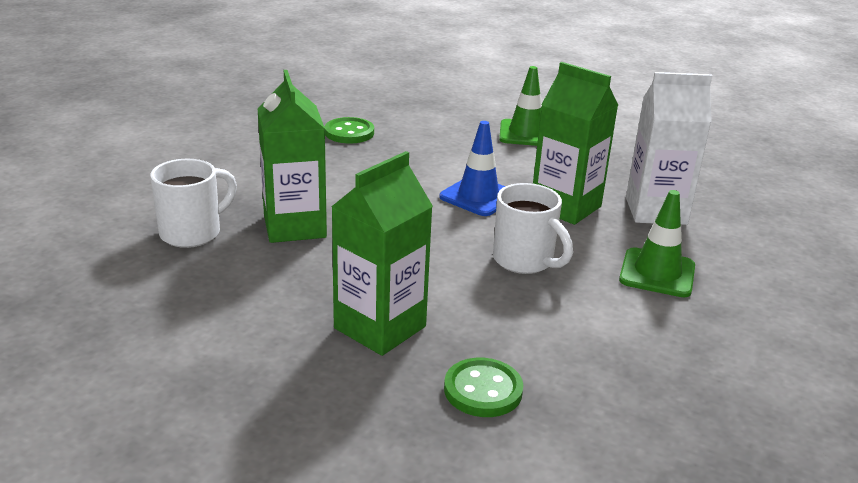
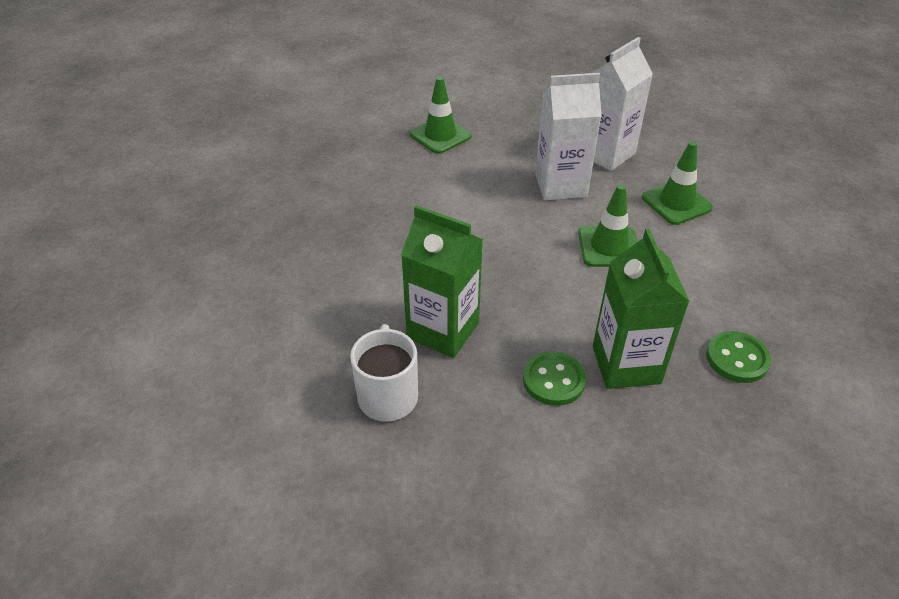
camera: 45 degrees left, 15 degrees up
(349, 133) = (325, 215): green button -> green button (553, 380)
(478, 196) = (503, 213): blue traffic cone -> none
(525, 261) = (609, 247): white mug -> green traffic cone
(565, 207) = (560, 185): green carton -> white carton

